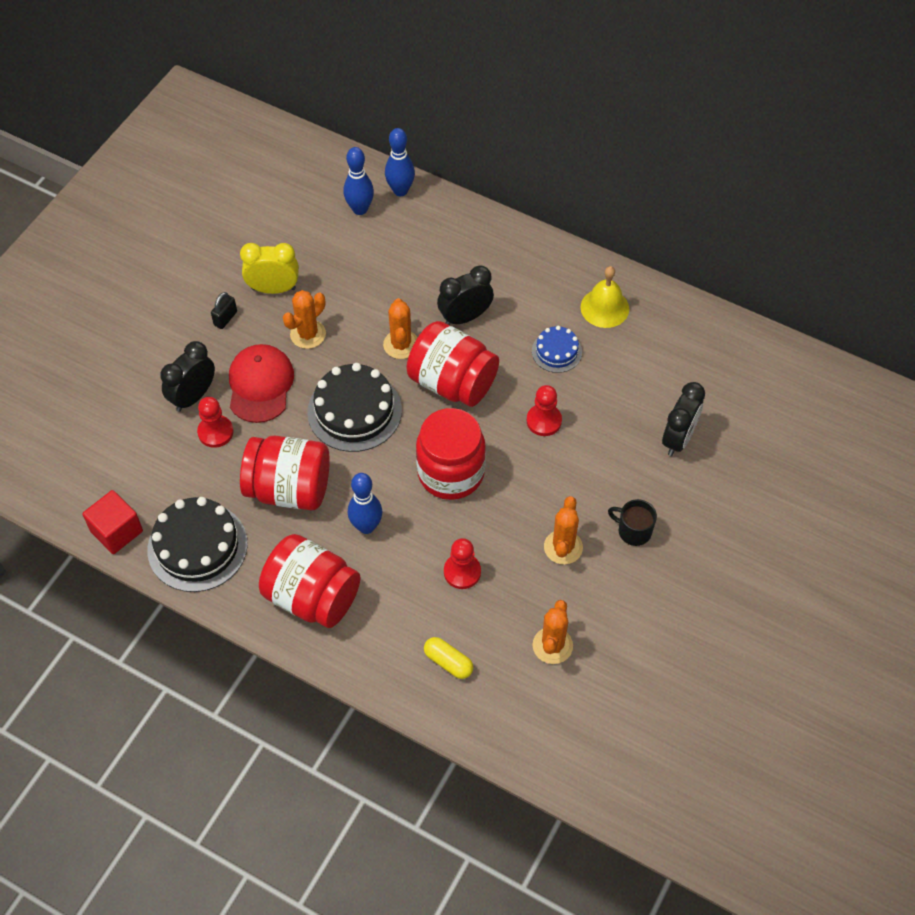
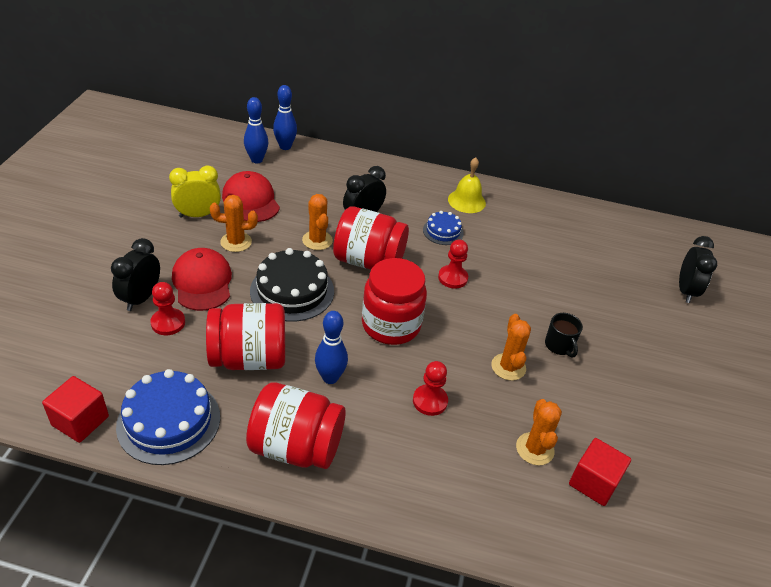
camera: 20 degrees left, 15 degrees down
(197, 546) = (169, 421): black cake -> blue cake
(225, 318) = (160, 239): black padlock -> none
(308, 334) = (236, 242): orange cactus -> orange cactus turned 60 degrees clockwise
(338, 274) = (251, 200): none -> red cap
(448, 662) = (446, 482): yellow capsule -> none
(599, 692) = (593, 482): none -> red cube
(633, 531) = (559, 346): black mug -> black mug turned 120 degrees counterclockwise
(678, 438) = (561, 276): black clock -> black clock (685, 291)

